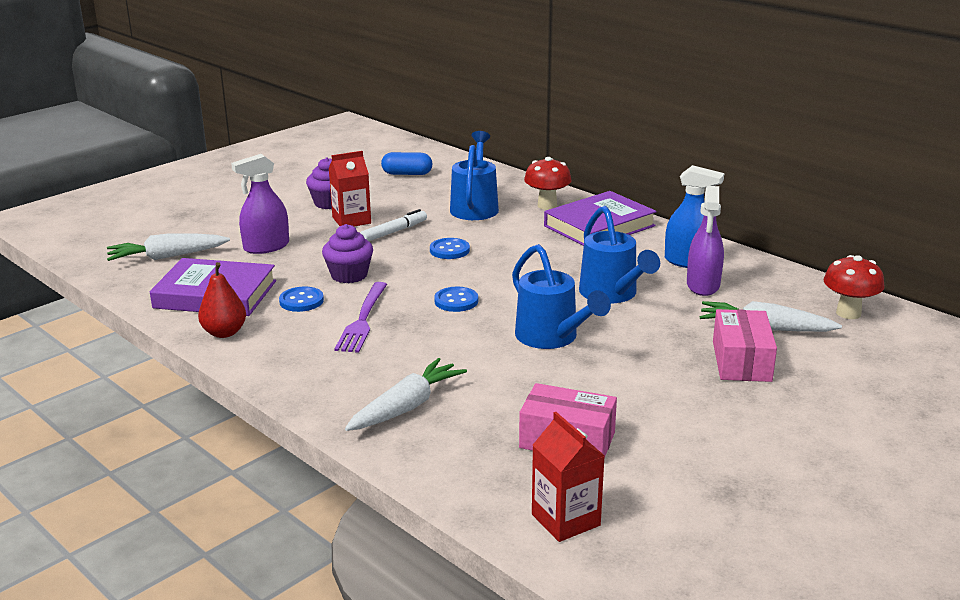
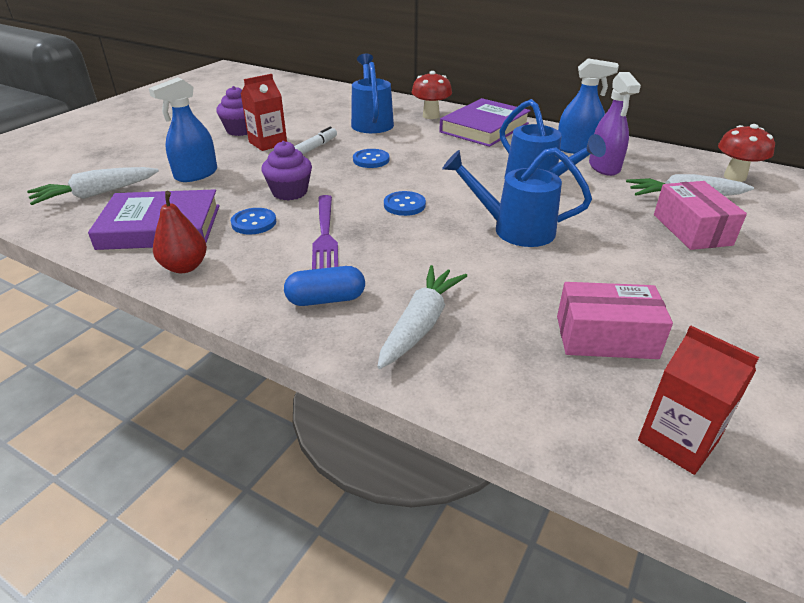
camera: 15 degrees left, 10 degrees up
(266, 247) = (196, 174): purple spray bottle -> blue spray bottle
(407, 174) = (298, 101): blue capsule -> blue capsule (326, 299)
(552, 338) = (514, 229): blue watering can -> blue watering can turned 150 degrees clockwise

